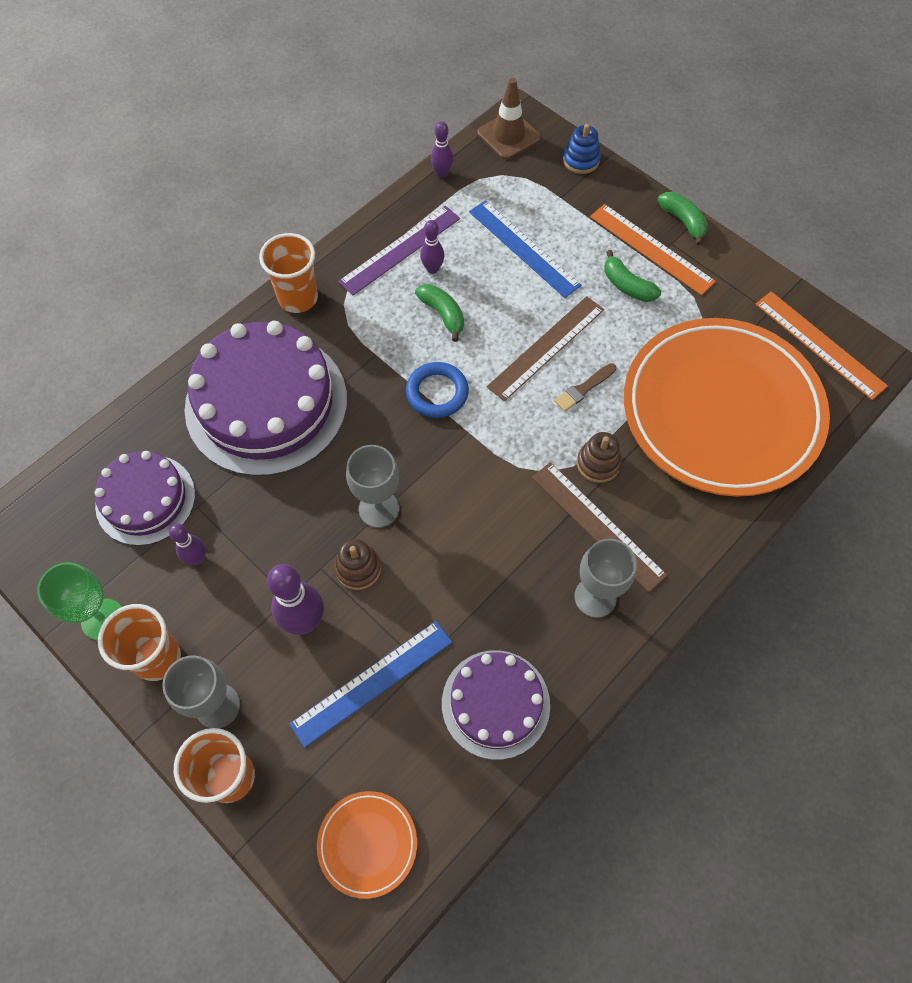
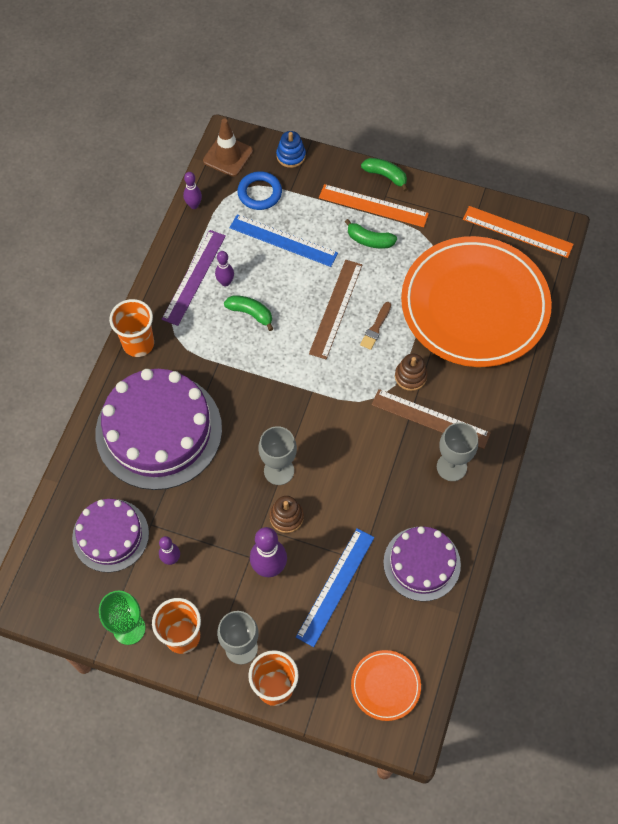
camera: 25 degrees left, 0 degrees up
(437, 393) = (276, 372): blue ring -> blue ring (259, 193)

